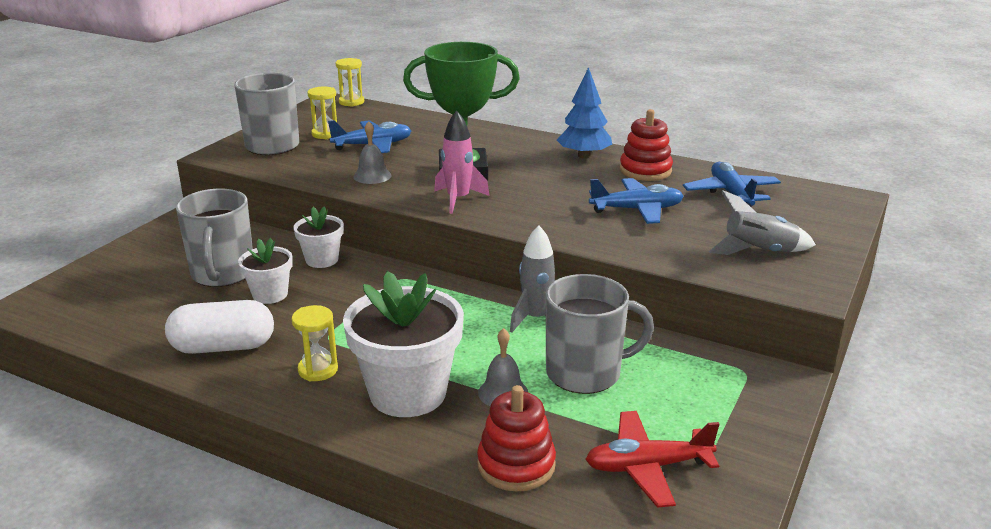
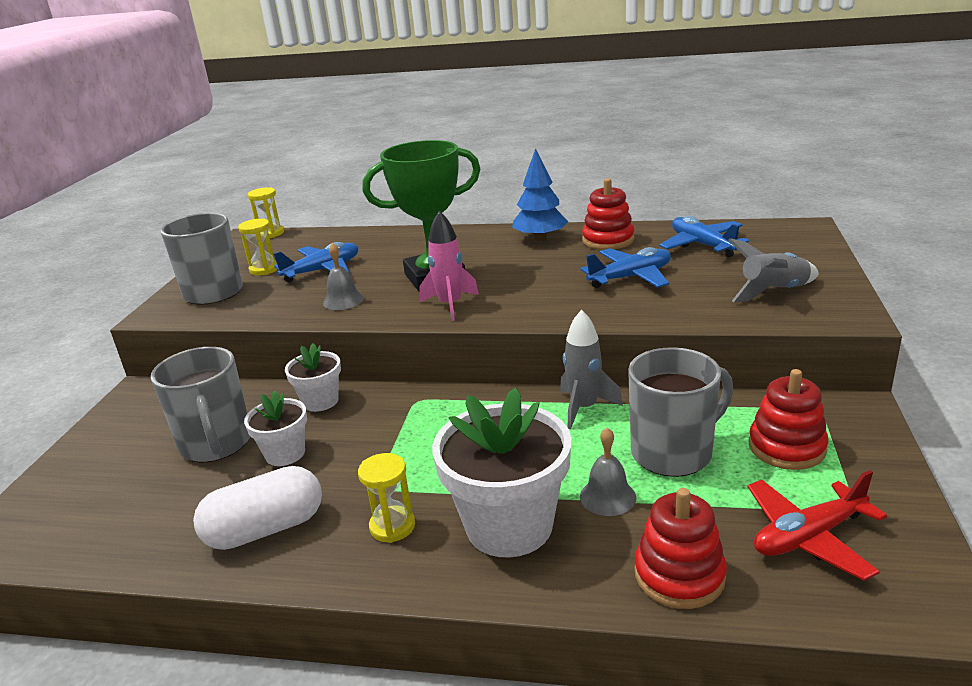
camera: 15 degrees left, 0 degrees up
(689, 394) = (786, 447): none -> red stacking toy

